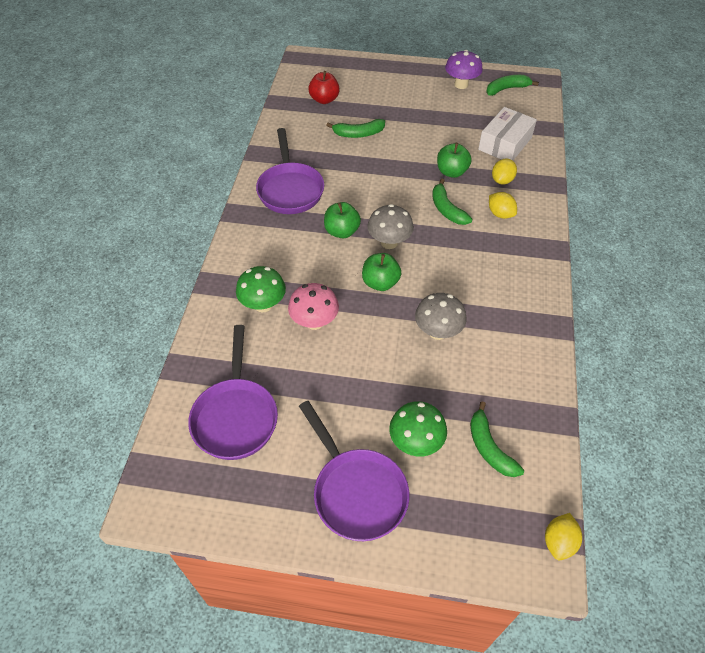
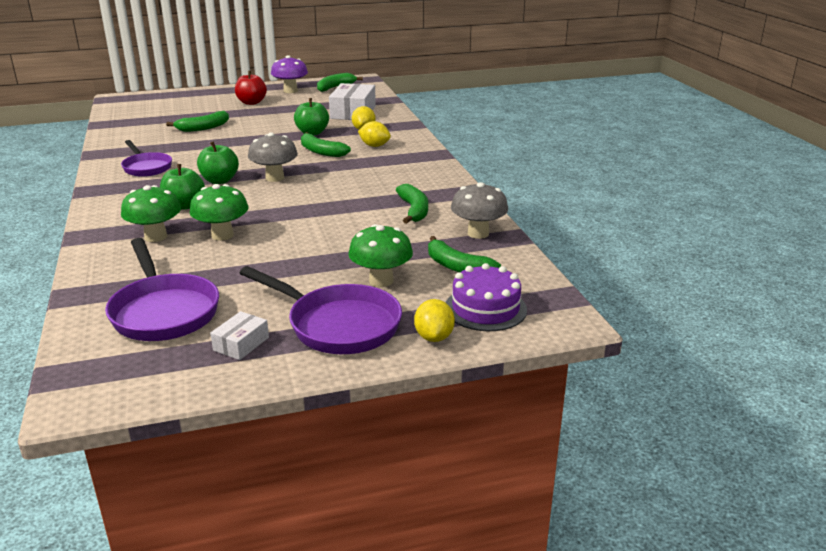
camera: 25 degrees left, 25 degrees down
(276, 485) = (241, 344): none -> white box
(290, 189) = (146, 167): purple pan -> purple pan, size x0.65
(314, 322) = (222, 235): pink mushroom -> green mushroom
(324, 99) = (154, 116): red apple -> red apple (251, 102)
(380, 283) = (280, 200): green apple -> green apple (184, 206)
(438, 332) = (359, 215): grey mushroom -> grey mushroom (478, 233)
(486, 520) = (485, 308): none -> purple cake
(490, 341) = (414, 210): none -> green banana
(559, 542) = (563, 302): yellow lemon -> yellow lemon (434, 337)

